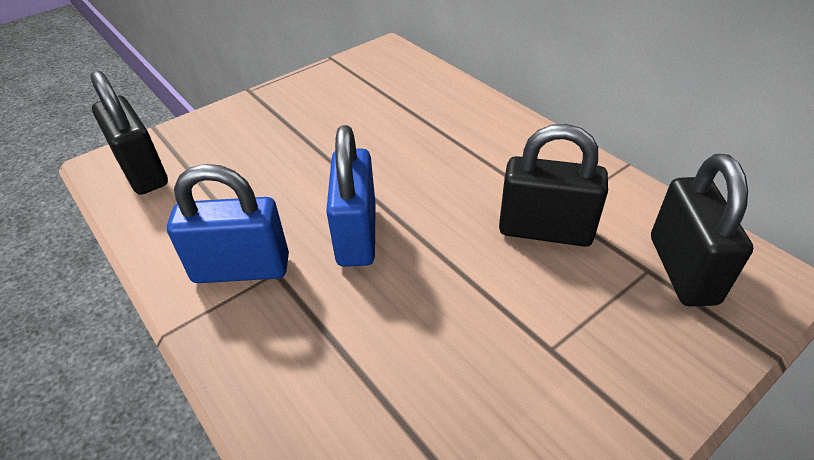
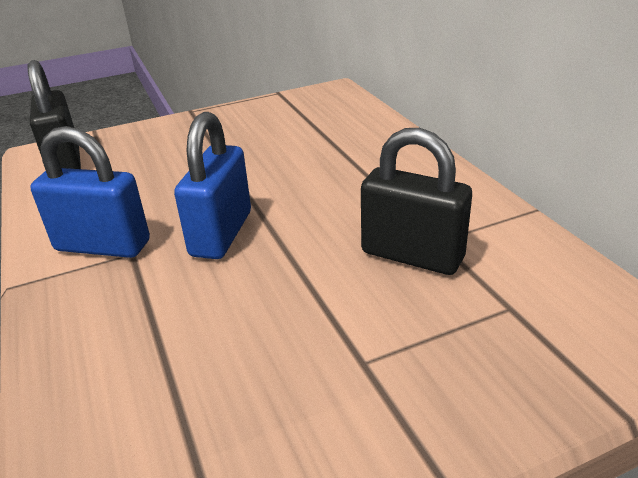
camera: 15 degrees right, 10 degrees down
(682, 269) = (550, 313): black padlock -> none

